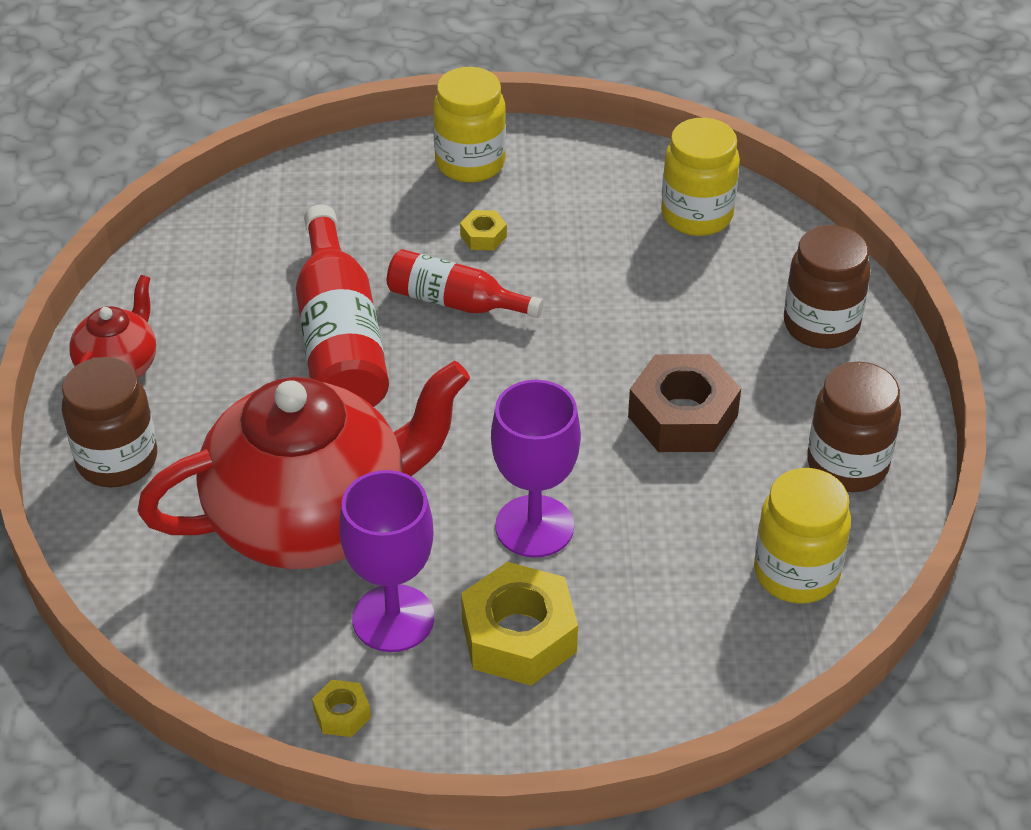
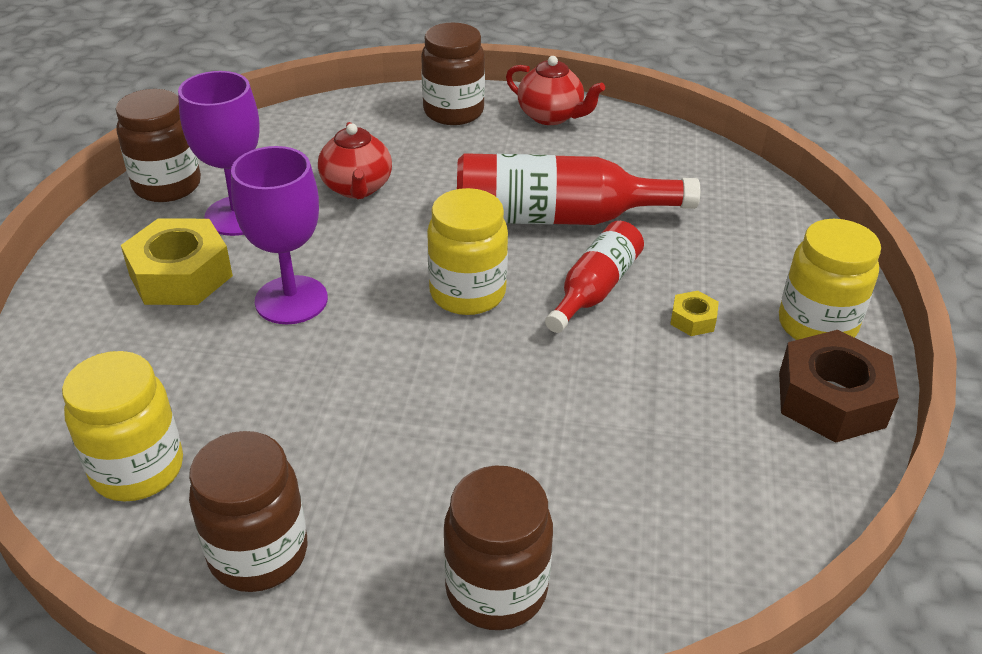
camera: 100 degrees right, 5 degrees down
(312, 519) = (357, 188): red teapot -> red teapot, size x0.46
(342, 714) = (167, 186): yellow nut -> brown jar
(683, 416) = (387, 425): brown nut -> brown nut (831, 399)
(697, 215) = (723, 506): yellow jar -> yellow jar (467, 293)

